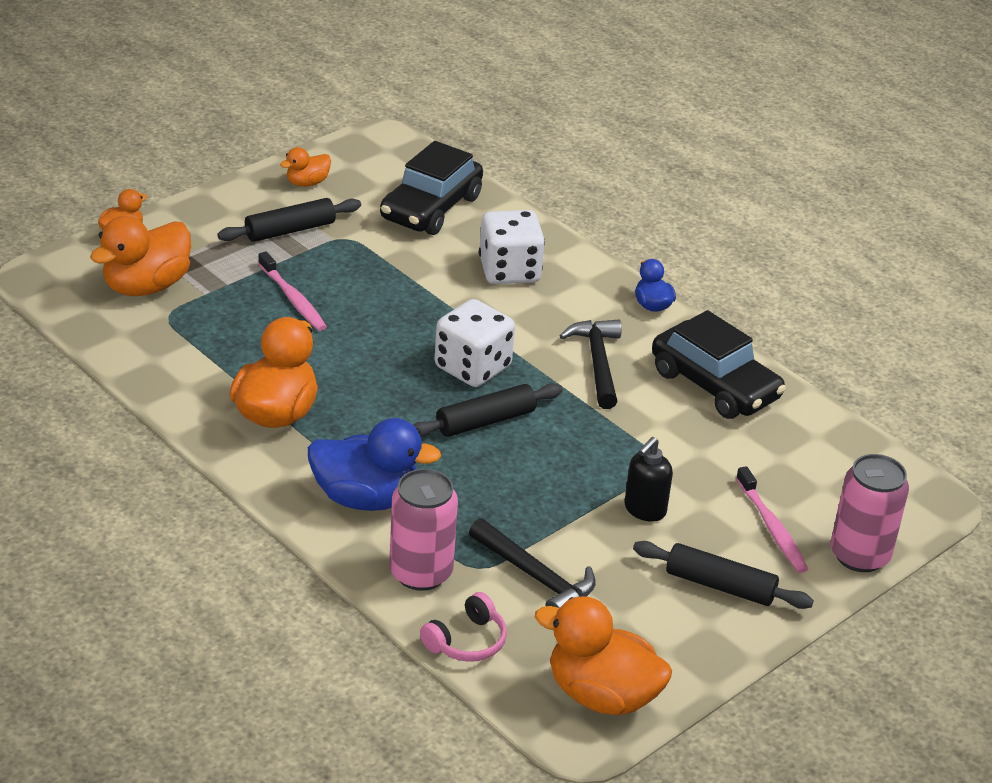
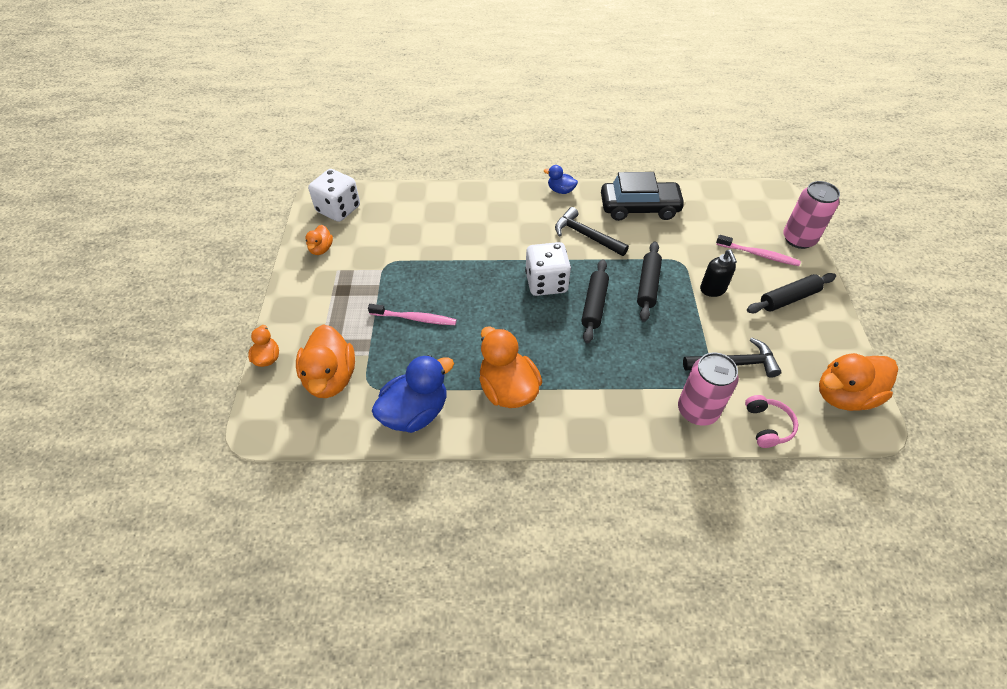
camera: 45 degrees left, 15 degrees up
(290, 230) = (353, 282): black rolling pin -> black rolling pin (647, 285)
(366, 498) = (616, 395): blue duck -> blue duck (415, 412)
(431, 208) = (400, 216): black car -> none
(509, 271) = (483, 221): white dice -> white dice (338, 209)

